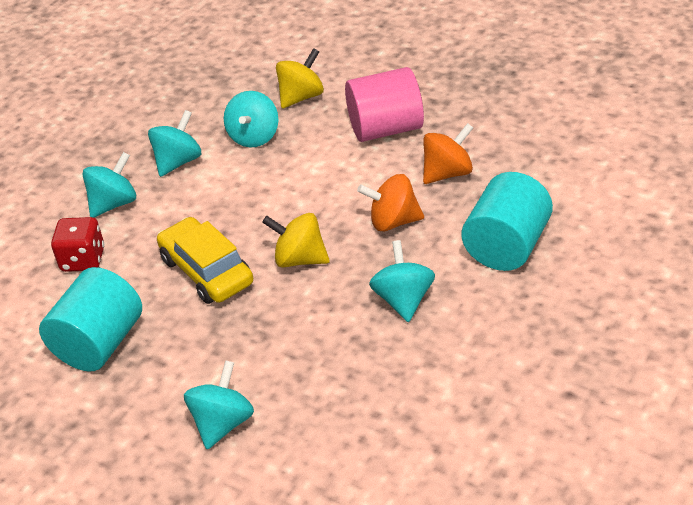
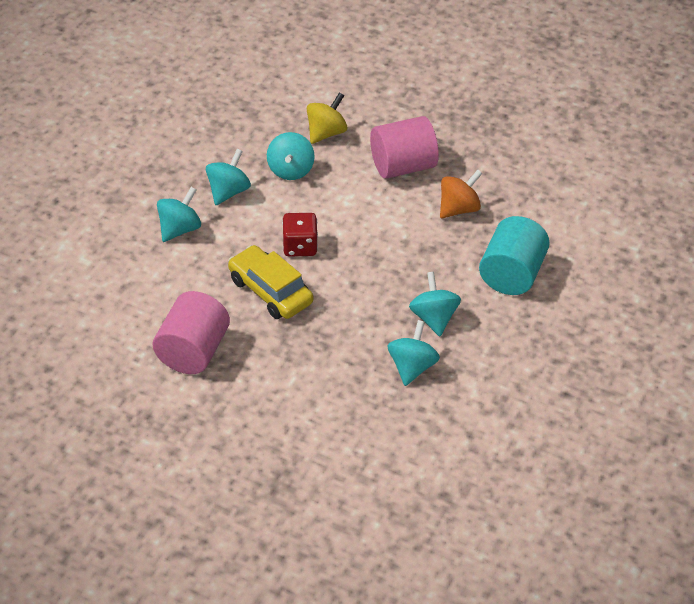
camera: 10 degrees left, 5 degrees up
(83, 259) = (163, 279): red dice -> red dice (300, 246)
(99, 343) = (193, 351): turquoise cylinder -> pink cylinder
(223, 423) = (304, 416): turquoise spinning top -> turquoise spinning top (412, 367)
(300, 259) = (345, 282): yellow spinning top -> none
(393, 221) = (418, 251): orange spinning top -> none

